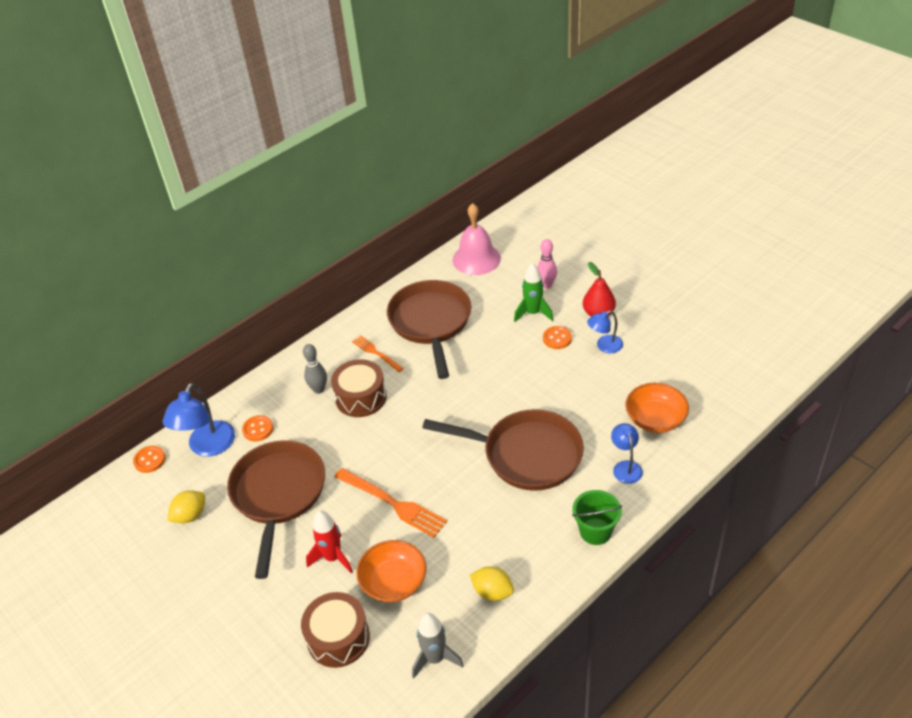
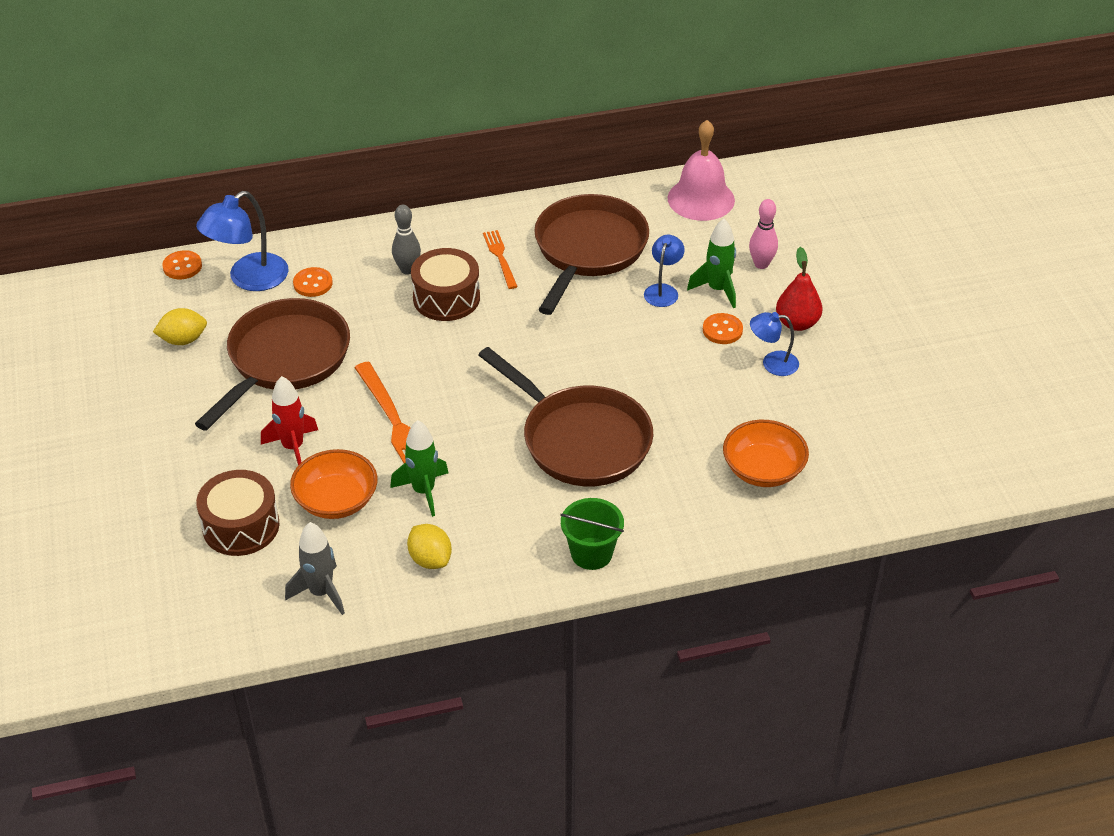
camera: 25 degrees right, 0 degrees up
(450, 544) = (423, 491): none -> green rocket
(625, 467) = (683, 504): blue lamp -> blue lamp (663, 290)

